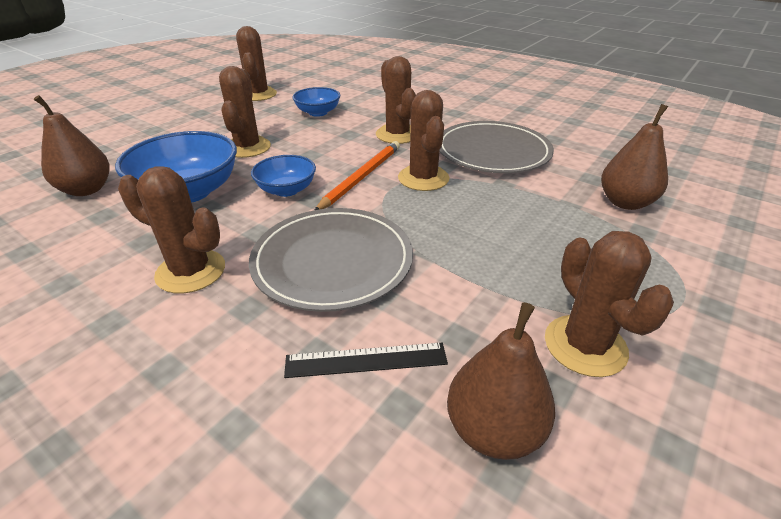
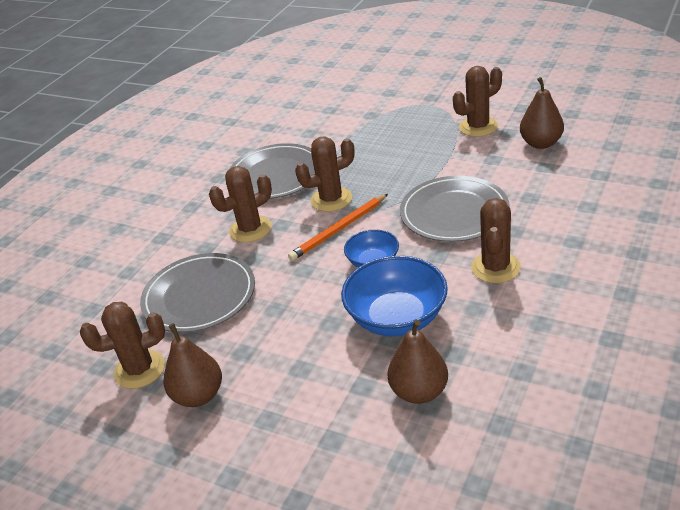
camera: 95 degrees left, 0 degrees up
(247, 147) = (299, 316): brown cactus -> none
(318, 112) = (199, 296): blue bowl -> grey plate
(361, 177) = (339, 229): orange pencil -> orange pencil turned 60 degrees counterclockwise
(366, 360) = (525, 181): black ruler -> none
(625, 202) = (339, 120): brown pear -> brown pear (198, 395)

